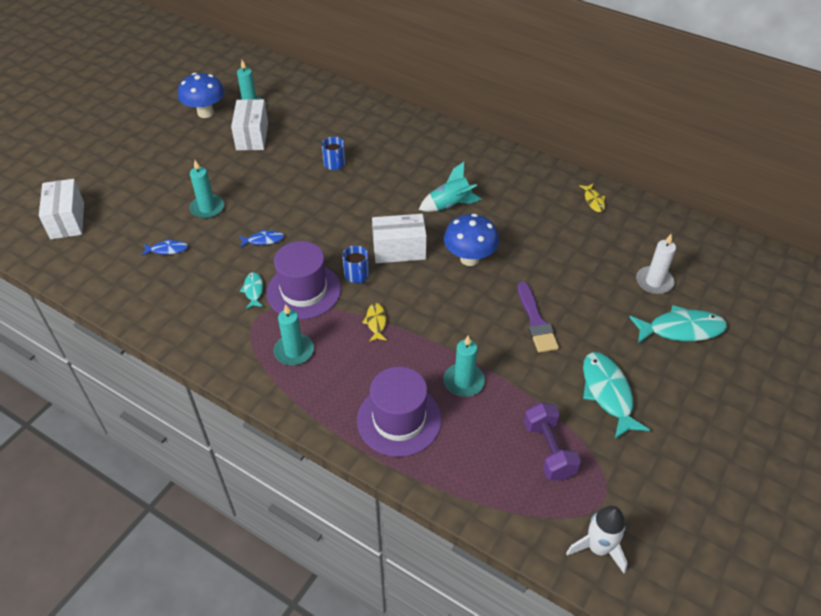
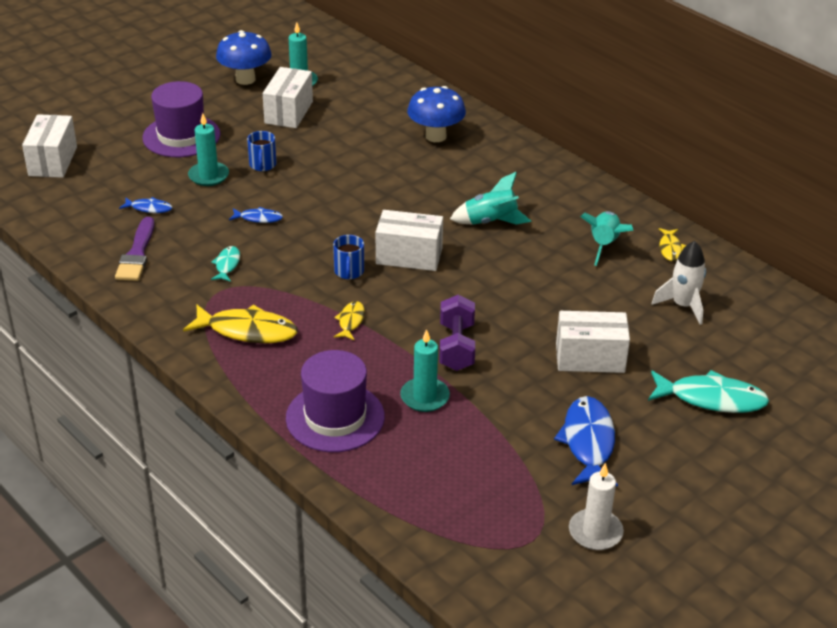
camera: 15 degrees right, 10 degrees down
(294, 351) = (247, 331): turquoise candle -> yellow fish
(304, 291) = (282, 276): purple hat -> purple hat (181, 136)
(334, 164) = (372, 156): blue mug -> blue mug (262, 165)
(469, 258) = (488, 280): blue mushroom -> blue mushroom (435, 136)
(536, 321) = (537, 356): purple brush -> purple brush (137, 254)
(544, 208) = (604, 245): none -> turquoise rocket
(548, 450) = (491, 481): purple dumbbell -> purple dumbbell (456, 347)
(576, 313) = (590, 358): none -> white box
(598, 548) = (503, 581): white rocket -> white rocket (683, 306)
(608, 393) = (588, 442): turquoise fish -> blue fish
(654, 282) = (703, 345): white candle -> white candle (595, 532)

